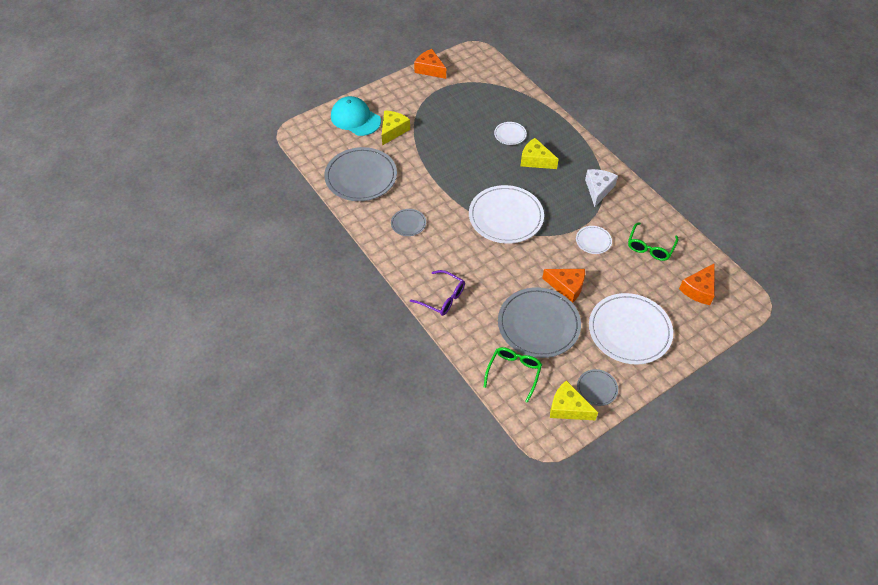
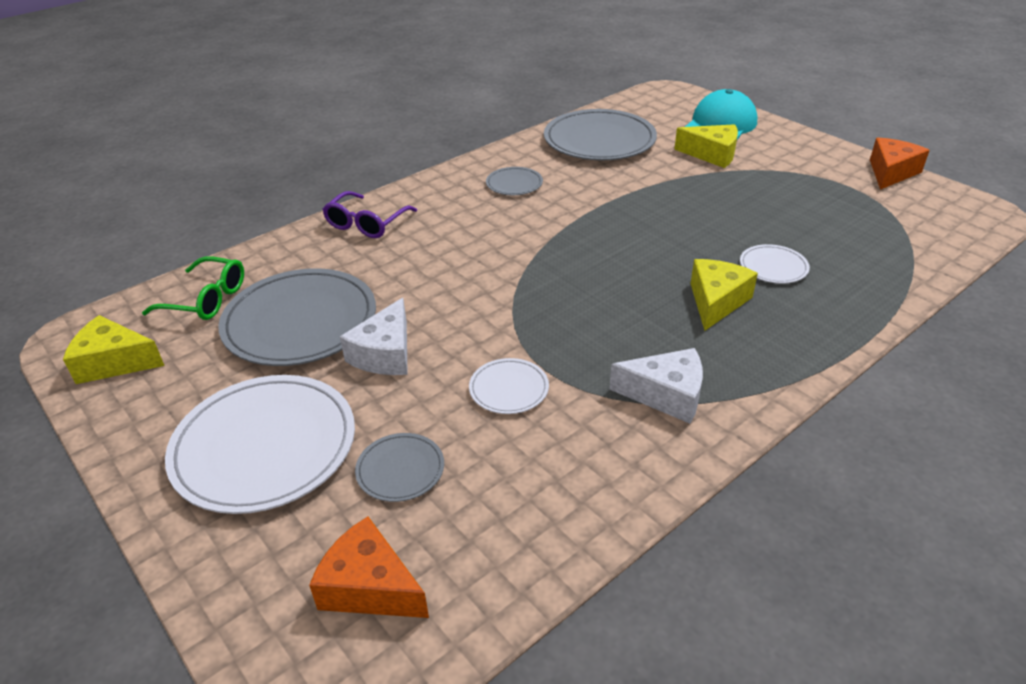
camera: 85 degrees right, 15 degrees down
(506, 217) = (551, 273): white plate -> none
(566, 287) = (385, 353): orange cheese -> white cheese
(568, 408) = (114, 362): yellow cheese -> yellow cheese turned 105 degrees counterclockwise
(597, 388) = (140, 398): grey plate -> grey plate (400, 469)
(650, 247) = (504, 487): green glasses -> none

